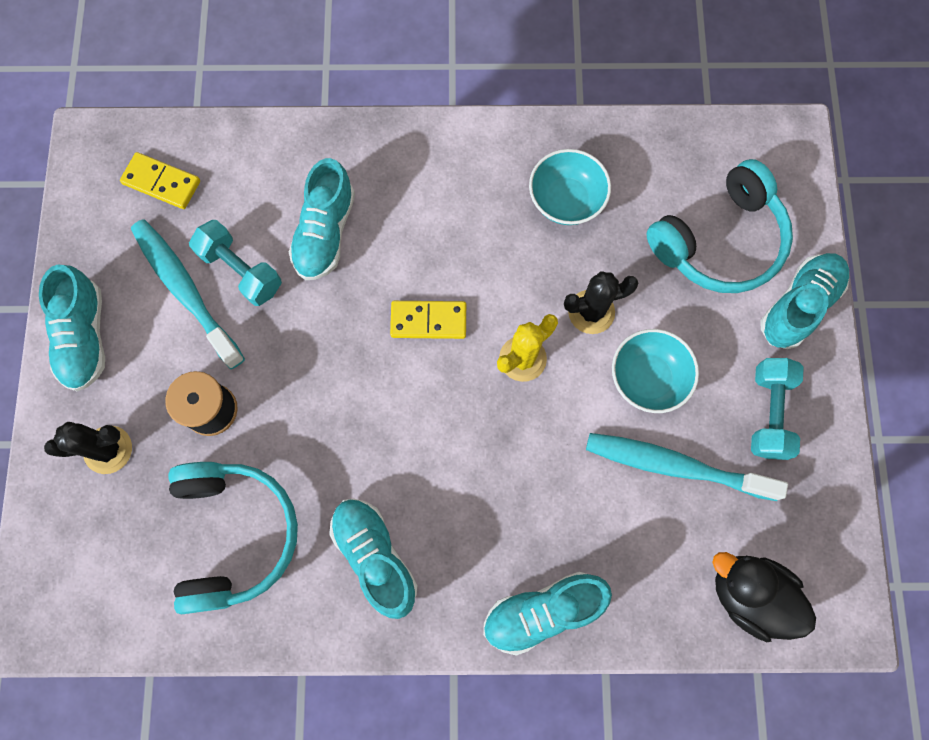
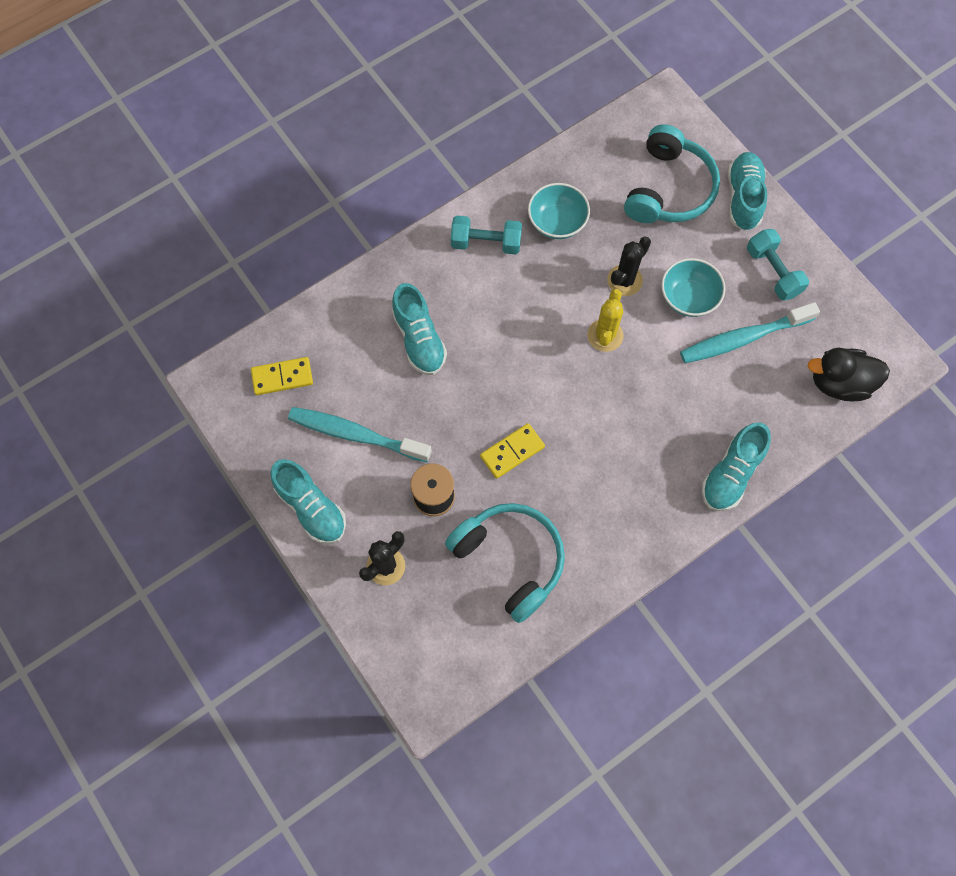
camera: 35 degrees left, 5 degrees down
(241, 270) = (382, 398): turquoise dumbbell -> turquoise dumbbell (486, 243)
(375, 556) = (607, 512): turquoise shoe -> none
(428, 320) = (529, 350): yellow domino -> yellow domino (512, 451)

